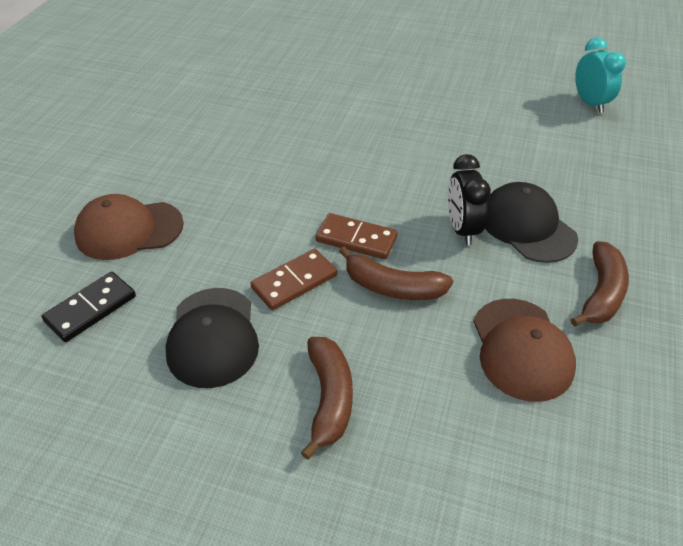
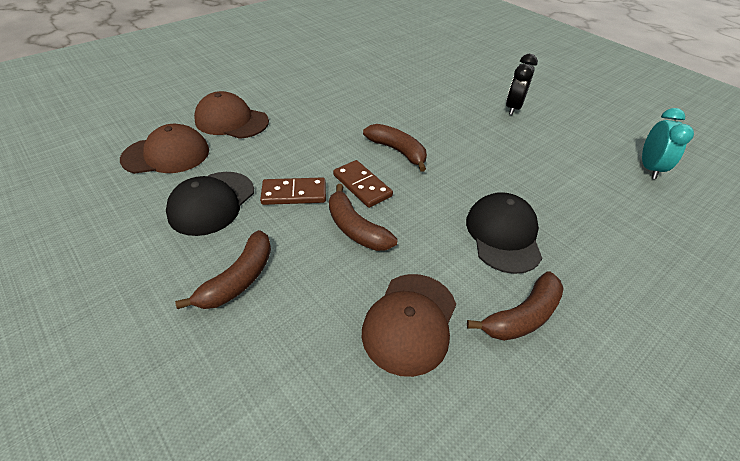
camera: 30 degrees right, 0 degrees up
(91, 309) = (166, 155): black domino -> brown cap
(356, 184) = (397, 151): none -> brown banana
(462, 229) = (447, 213): black clock -> black clock (513, 108)

